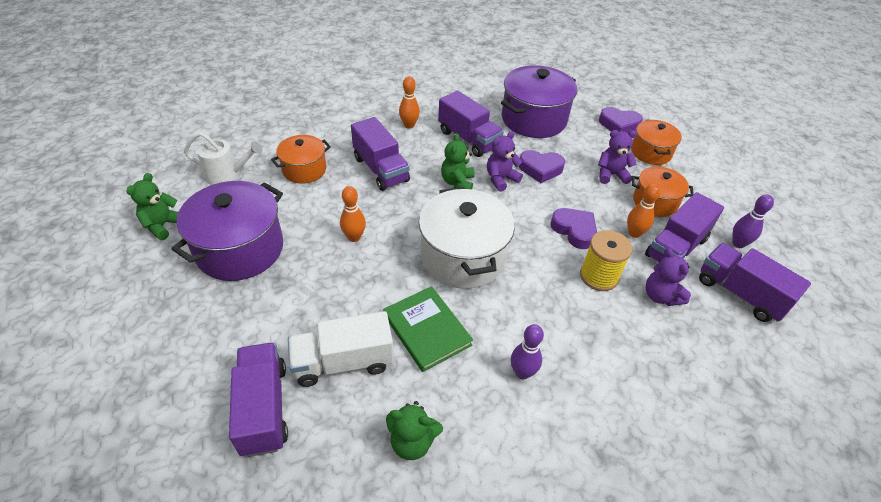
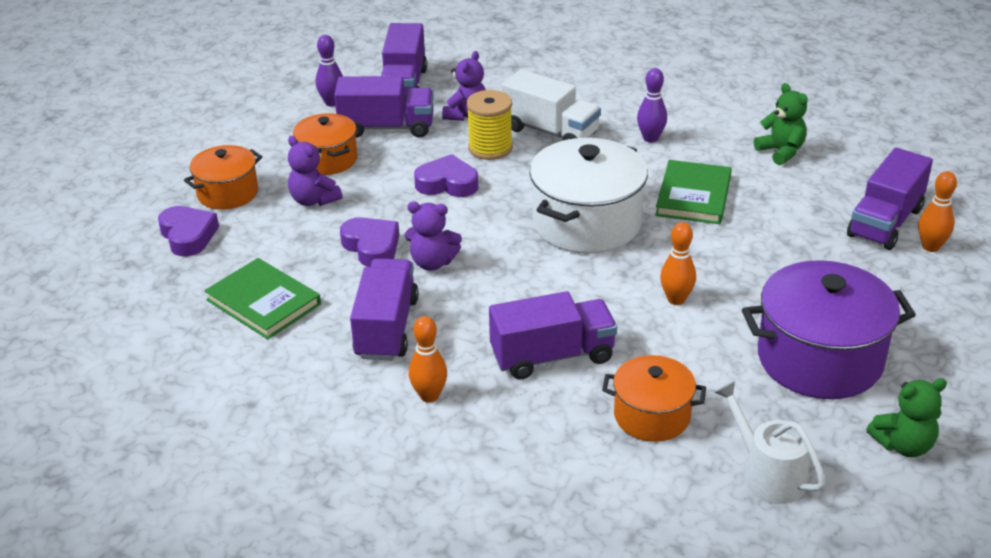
camera: 130 degrees left, 10 degrees down
(343, 362) = (790, 214): white truck -> white truck (550, 131)
(380, 169) = (552, 356): purple truck -> purple truck turned 60 degrees clockwise
(457, 182) = (485, 287): green teddy bear -> none
(533, 119) = (263, 302): purple pot -> green book
(574, 230) = (447, 183): purple heart -> purple heart turned 90 degrees clockwise
(634, 233) = (399, 153): orange bowling pin -> orange bowling pin (930, 247)

